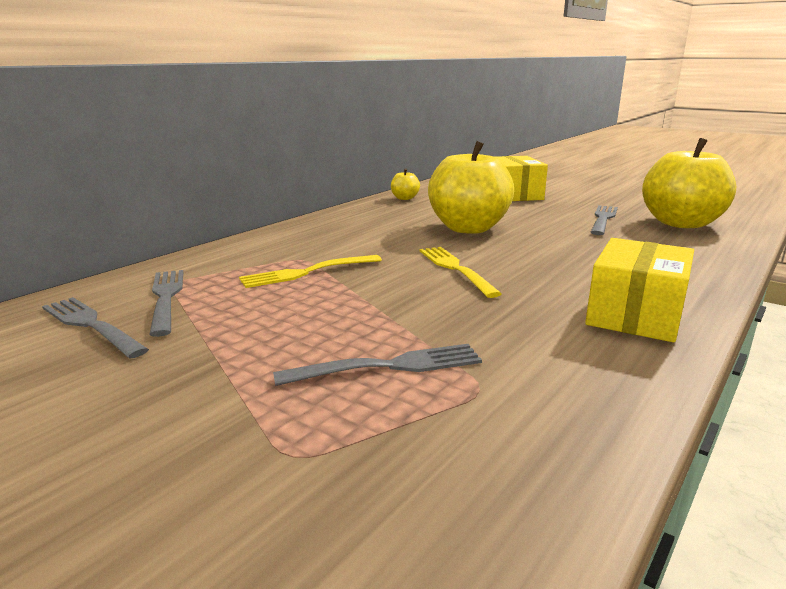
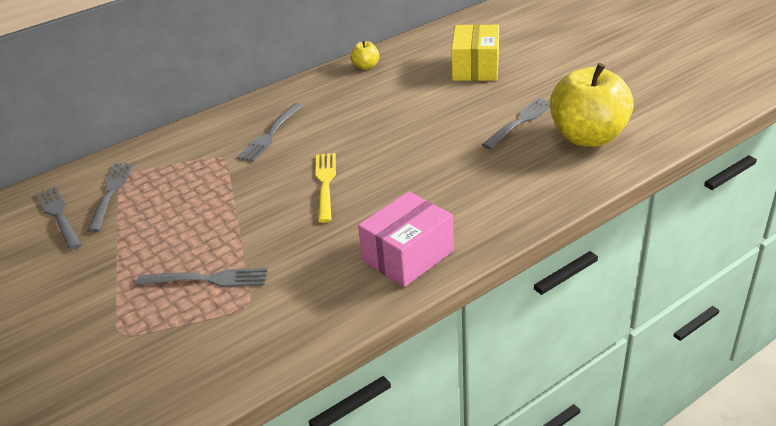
camera: 20 degrees right, 15 degrees up
(307, 272) = (216, 174): yellow fork -> none
(347, 241) = (270, 134): none -> grey fork
(468, 228) = (382, 125): yellow apple -> none
(635, 315) = (408, 256): yellow box -> pink box

